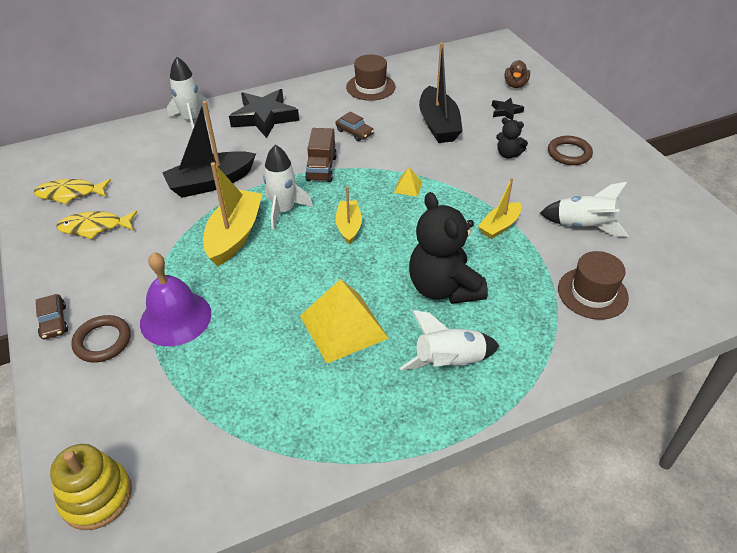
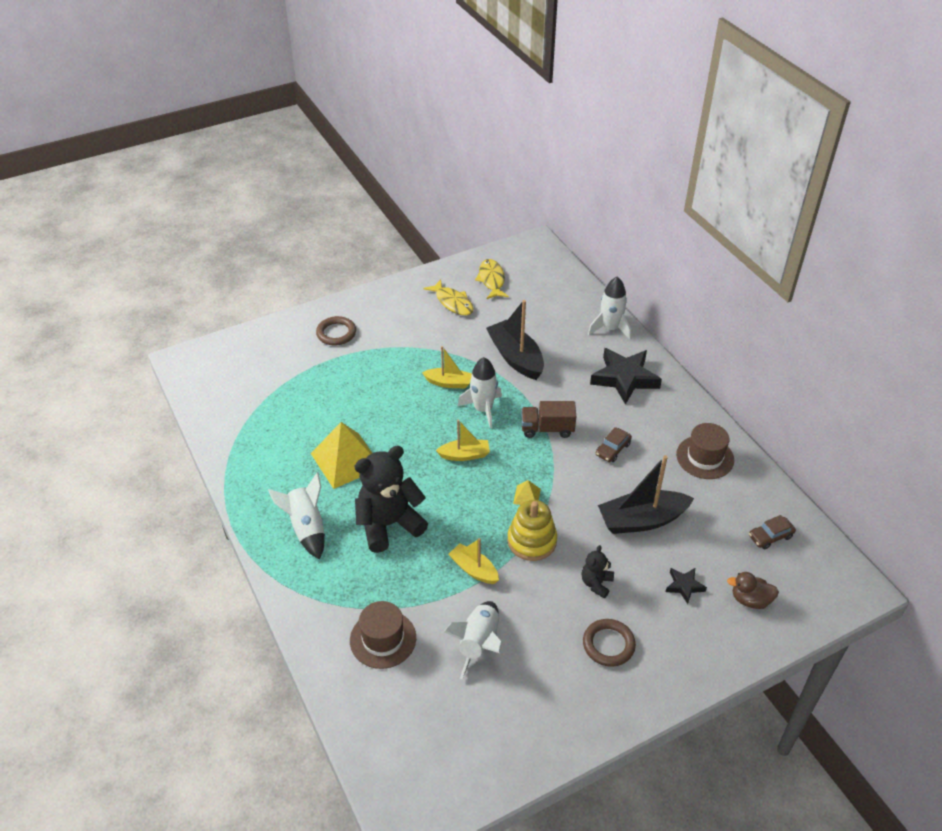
camera: 85 degrees right, 0 degrees up
(54, 321) = (355, 306): brown car -> brown car (770, 536)
(95, 227) = (452, 302): yellow fish -> yellow fish turned 150 degrees clockwise
(96, 496) = (217, 358): yellow stacking toy -> yellow stacking toy (532, 541)
(175, 318) = (357, 365): purple bell -> none
(235, 235) = (448, 383): yellow boat -> yellow boat, size x0.58

